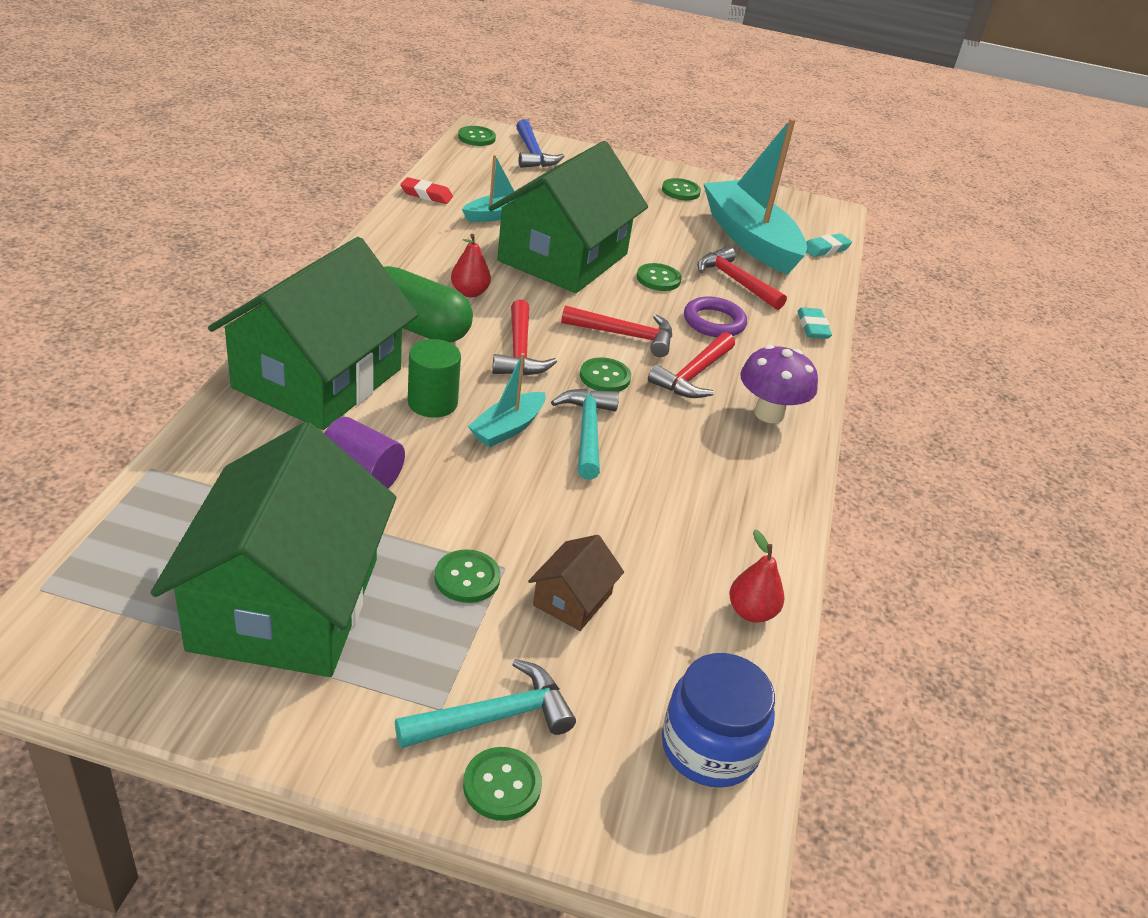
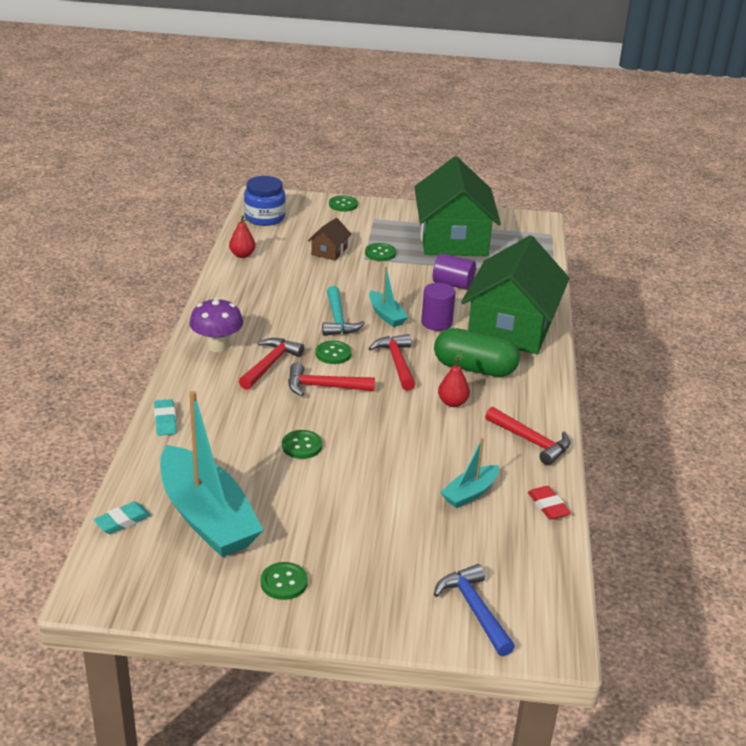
camera: 175 degrees right, 5 degrees down
(426, 195) = (548, 506): red eraser -> red eraser turned 60 degrees clockwise
(432, 403) = (436, 323): green cylinder -> purple cylinder
(476, 137) = (553, 625): green button -> none
(495, 717) = (351, 218): turquoise hammer -> none
(507, 428) = (386, 315): turquoise boat -> turquoise boat turned 120 degrees clockwise
(563, 257) = (391, 453): green house -> none
(714, 322) = (252, 411): purple ring -> none
(735, 281) = (229, 457): red hammer -> red hammer (531, 441)

